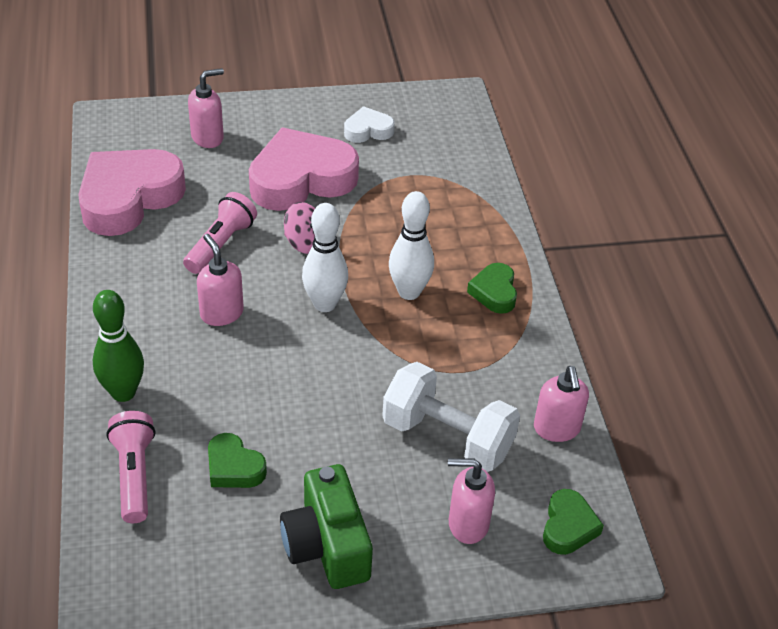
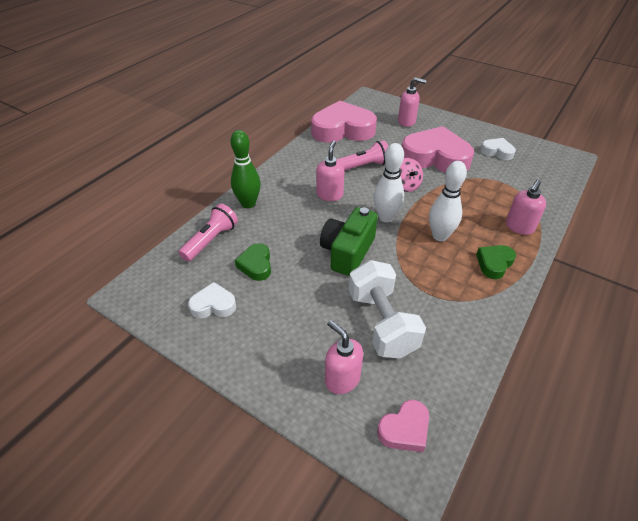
camera: 45 degrees right, 0 degrees up
(240, 550) = (213, 305): none -> white heart
(327, 545) = (255, 333): green camera -> green camera (347, 252)
(557, 429) = (458, 364): pink soap dispenser -> pink soap dispenser (519, 227)
(568, 527) = (404, 429): green heart -> pink heart

